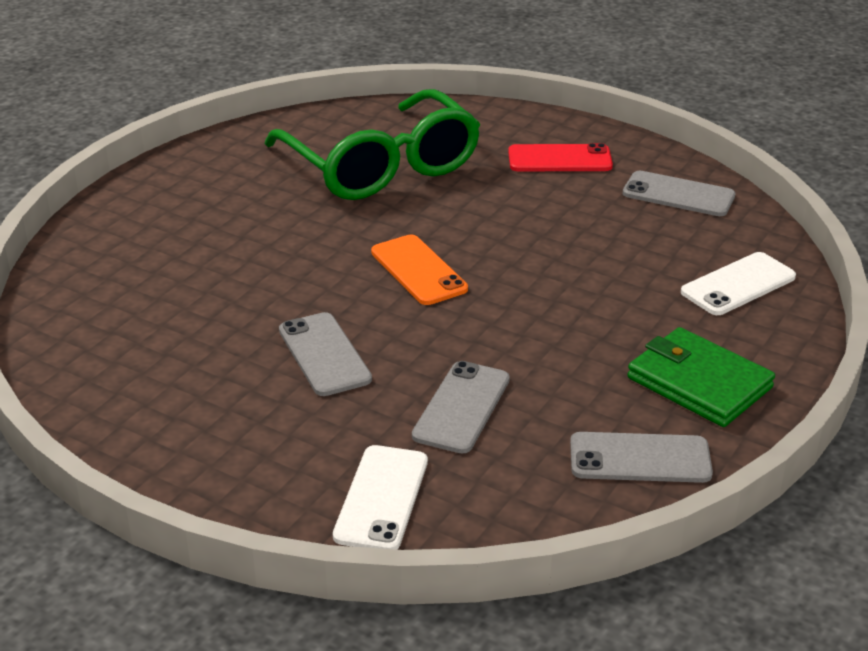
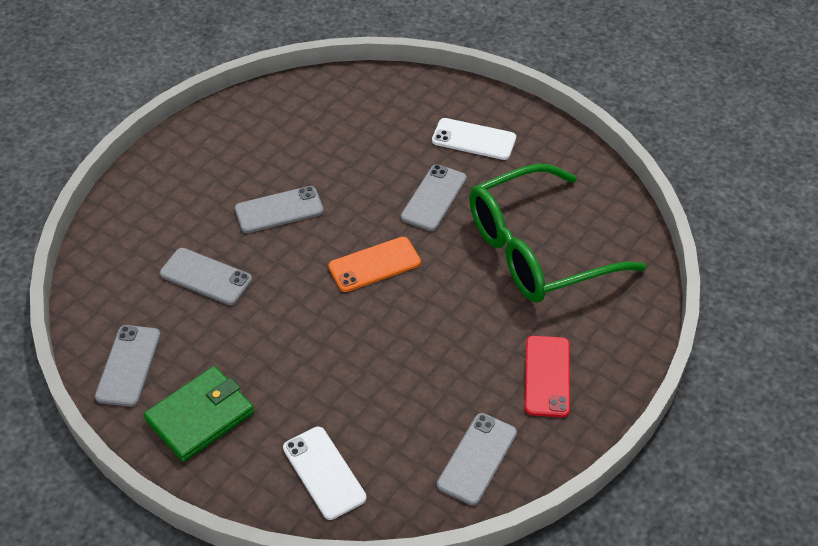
camera: 95 degrees right, 15 degrees up
(297, 234) = (434, 198): none -> grey phone
(382, 498) = (130, 233): white phone -> white phone (474, 139)

